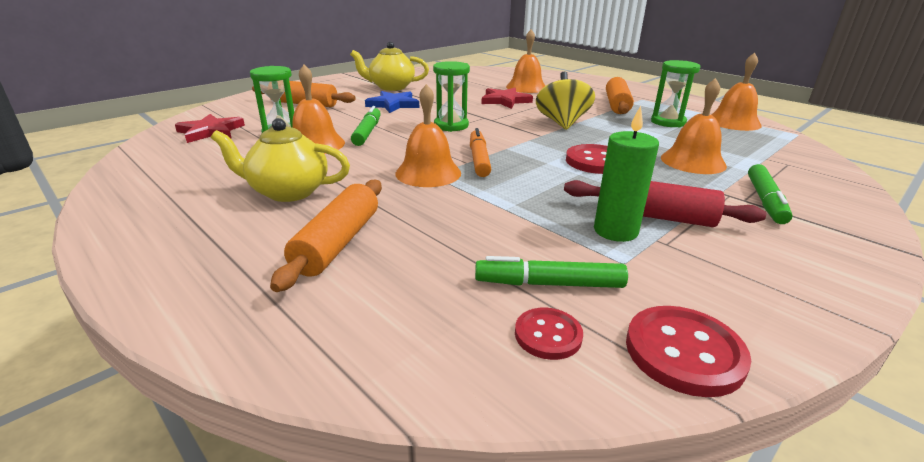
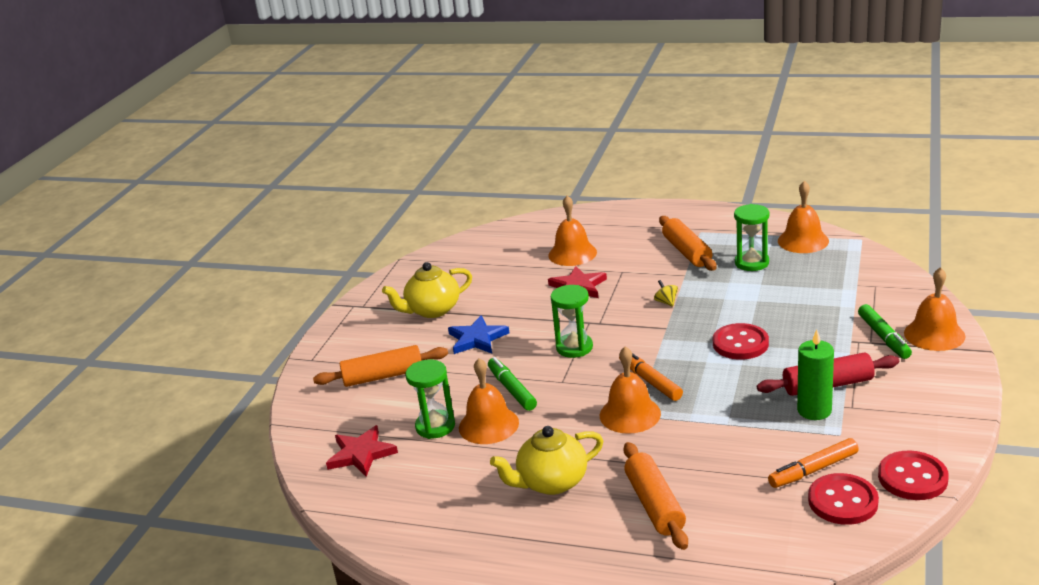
camera: 25 degrees left, 0 degrees up
(548, 335) = (842, 501): red button -> red button, size x1.62
(549, 284) = (813, 470): green marker -> orange marker
(562, 123) = (666, 302): yellow spinning top -> yellow spinning top, size x0.44
(693, 161) = (809, 312): orange bell -> orange bell (934, 334)

